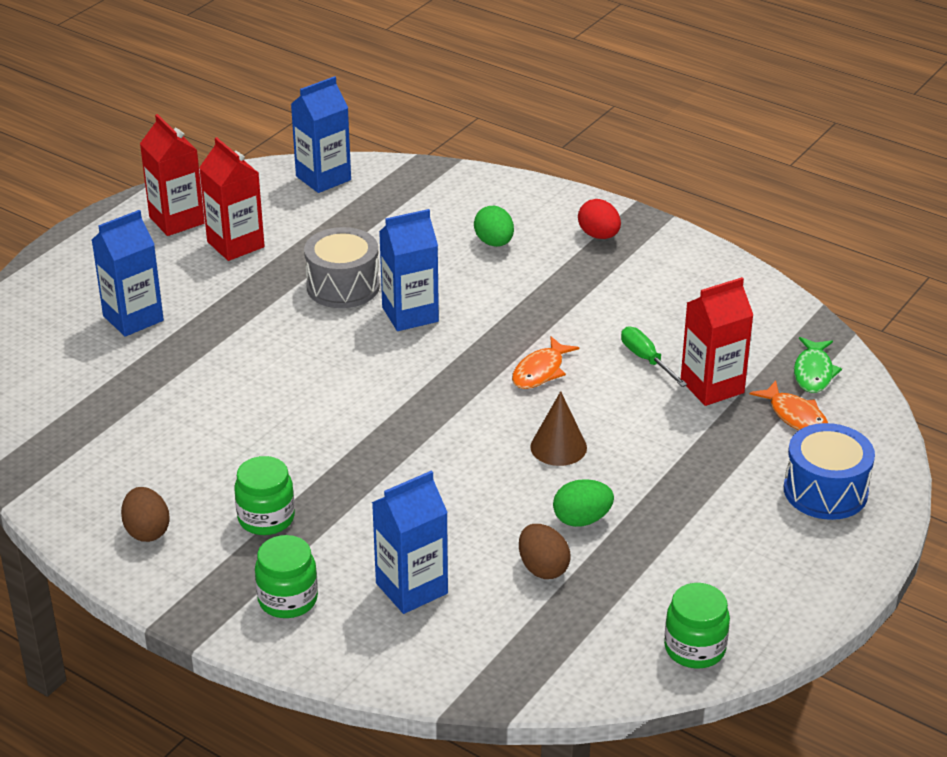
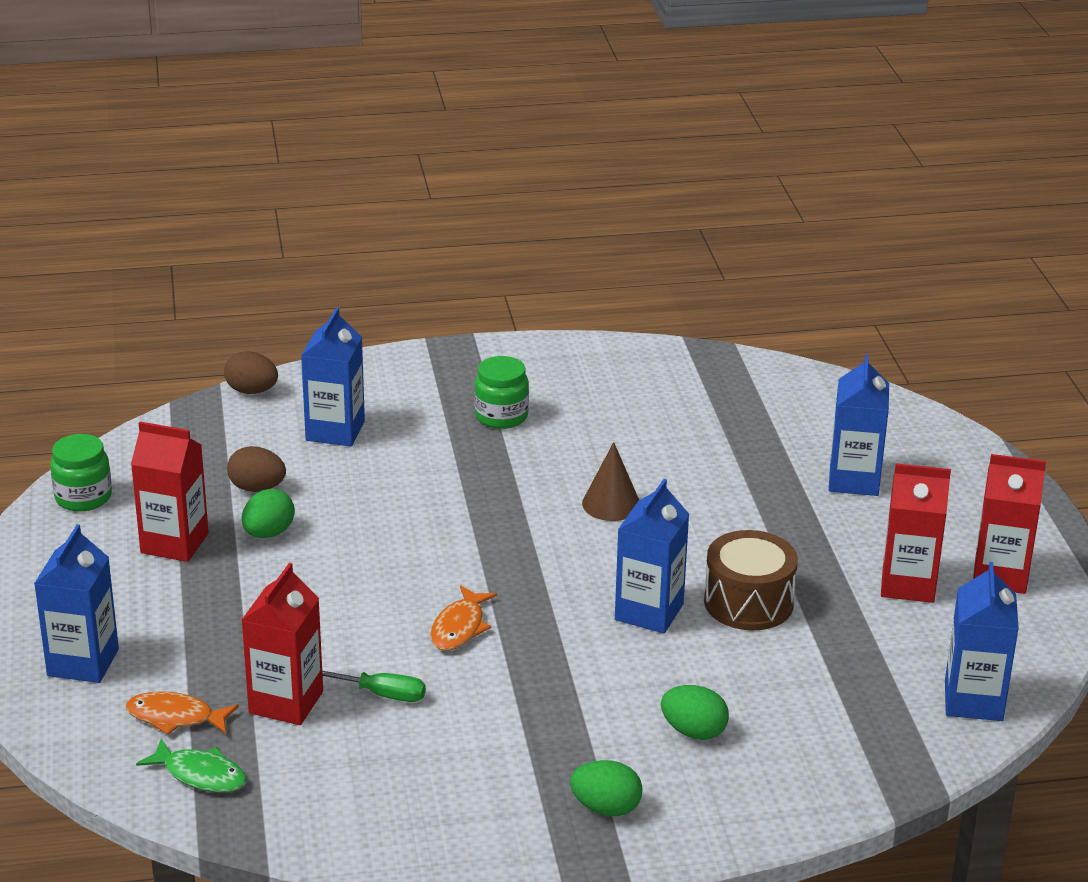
camera: 135 degrees right, 5 degrees down
(147, 531) = (566, 371): brown egg -> brown egg (252, 391)
(288, 599) = (409, 385): green jar -> none
(343, 286) = (748, 602): grey drum -> brown drum
(540, 371) = (459, 627): orange fish -> orange fish turned 150 degrees counterclockwise
(558, 447) = (357, 574): brown cone -> brown cone (611, 504)
(599, 235) = (606, 808): red egg -> green egg
(663, 554) = (174, 543): none -> red carton
(813, 372) = (200, 775): green fish -> green fish turned 150 degrees clockwise
(825, 491) = (83, 662): blue drum -> blue carton

